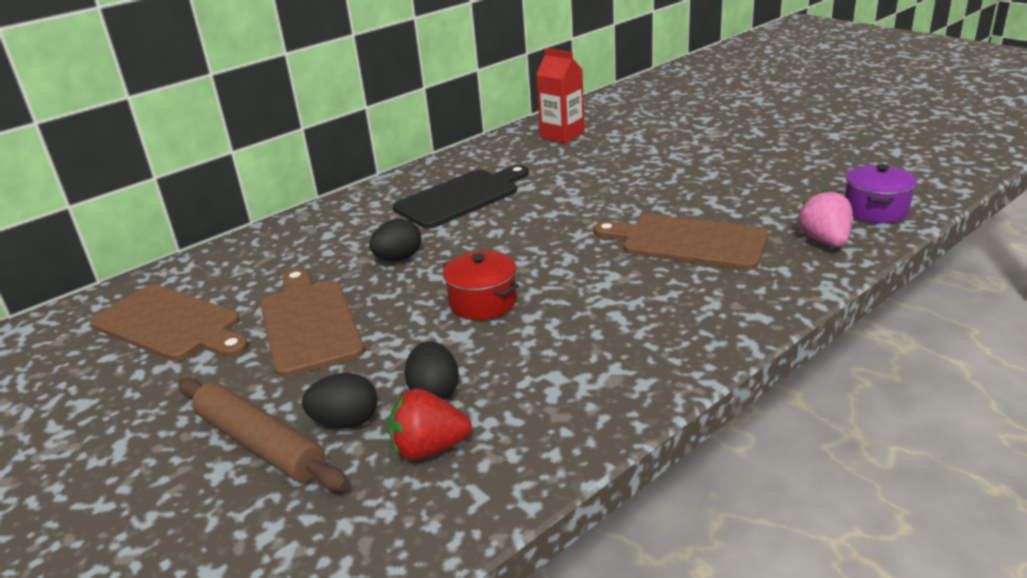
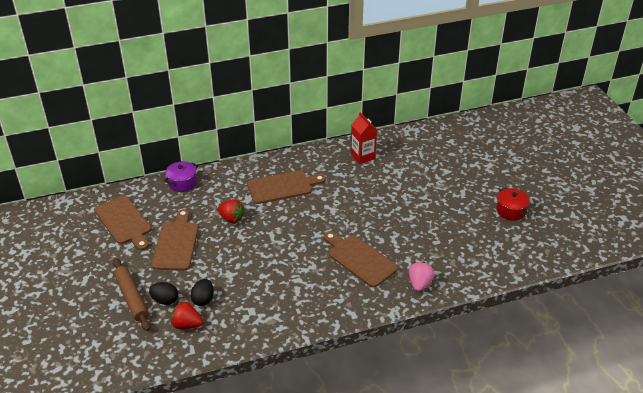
camera: 20 degrees right, 10 degrees up
(398, 258) = (231, 218): black egg -> red strawberry
(461, 197) = (282, 187): black cutting board -> brown cutting board
(483, 302) = (249, 260): red pot -> red pot (511, 211)
(875, 210) = (462, 274): purple pot -> purple pot (182, 183)

